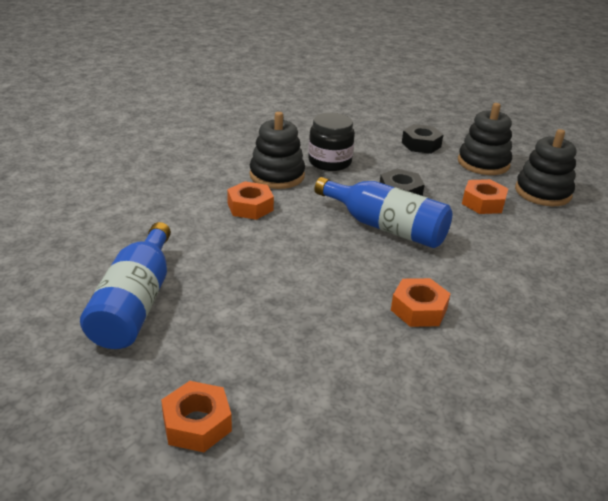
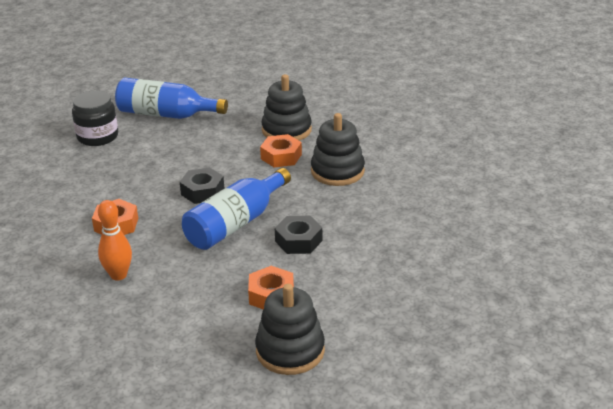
camera: 100 degrees right, 0 degrees up
(197, 423) = (54, 136): orange nut -> none
(329, 162) = (367, 203): black jar -> black jar (97, 137)
(421, 144) = (416, 273): black nut -> black nut (202, 191)
(483, 163) = (367, 317): black stacking toy -> black stacking toy (286, 130)
(507, 293) = (118, 275): none -> orange bowling pin

